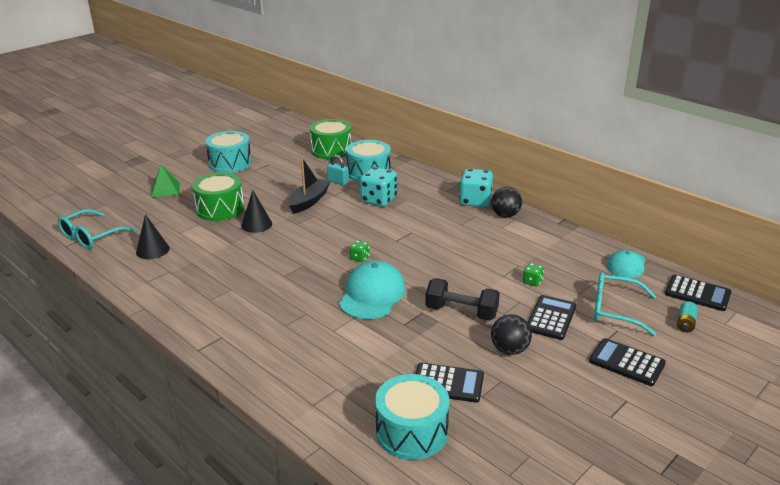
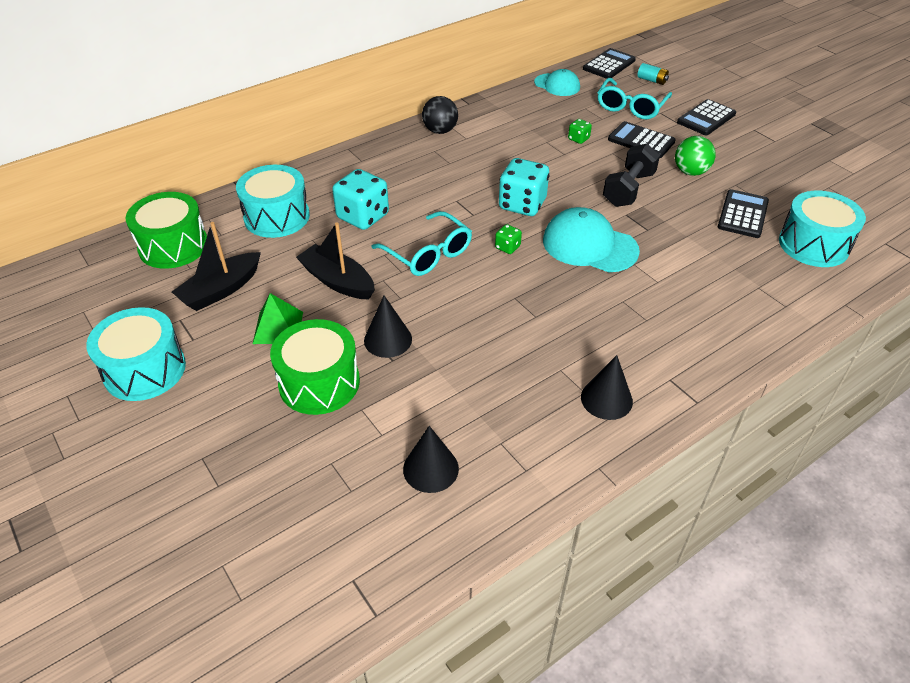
camera: 80 degrees left, 15 degrees up
(91, 236) = (353, 572): turquoise glasses -> turquoise glasses (428, 254)
(165, 190) = (206, 463): green pyramid -> green pyramid (278, 327)
(202, 309) = (606, 399): none -> black cone
(295, 170) = (221, 290): none -> black boat
(338, 182) = (289, 248): turquoise padlock -> none
(475, 201) = (399, 145): turquoise dice -> turquoise dice (522, 204)
(509, 350) = (690, 172): black ball -> green ball

